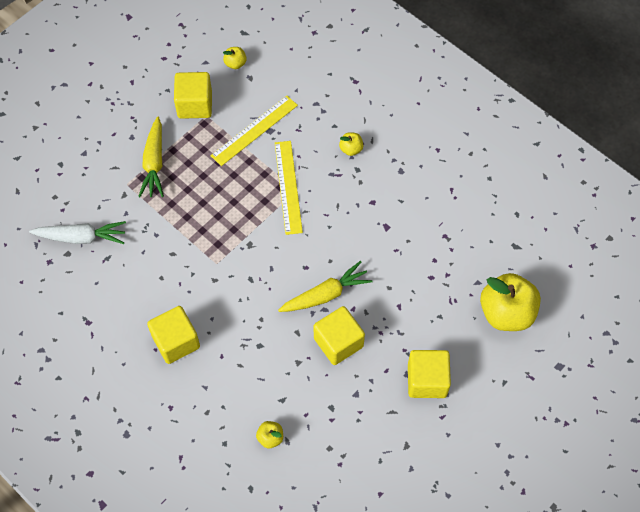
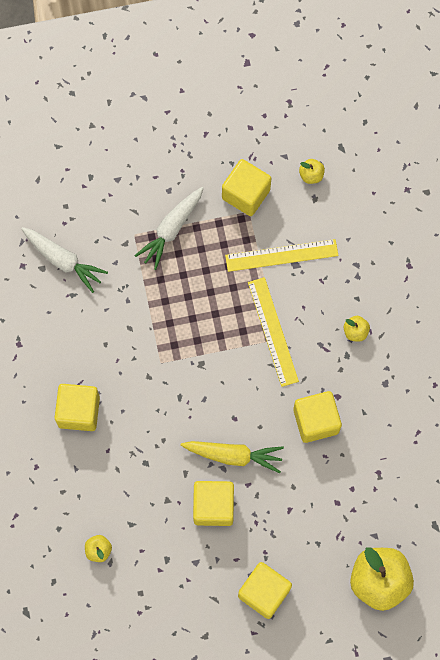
camera: 35 degrees right, 10 degrees up
(154, 163) = (171, 229): yellow carrot -> white carrot
(288, 187) = (273, 331): yellow ruler -> yellow ruler turned 45 degrees counterclockwise
(369, 229) = (316, 421): none -> yellow cube

